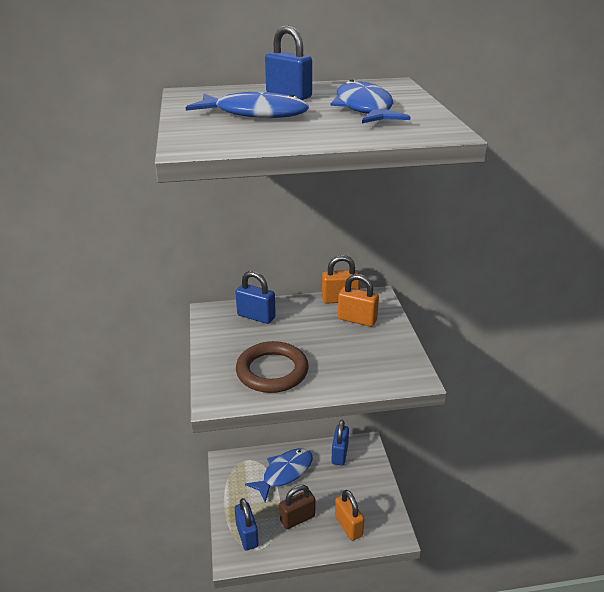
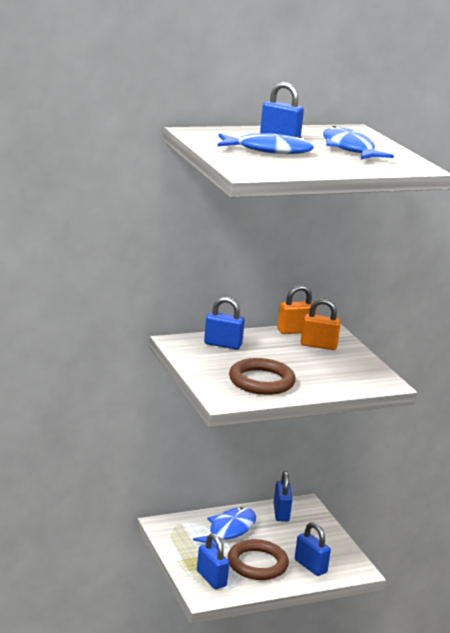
camera: 15 degrees left, 10 degrees down
(297, 518) = (257, 564): brown padlock -> brown ring
(348, 526) = (310, 566): orange padlock -> blue padlock

